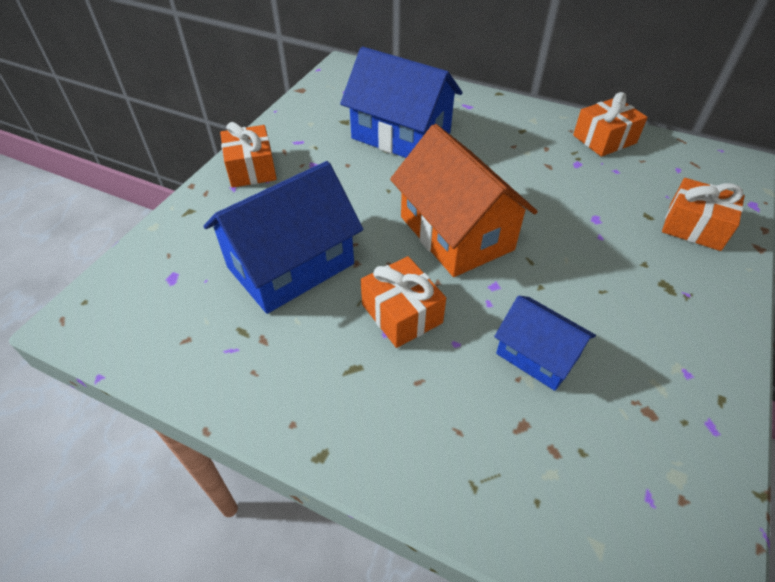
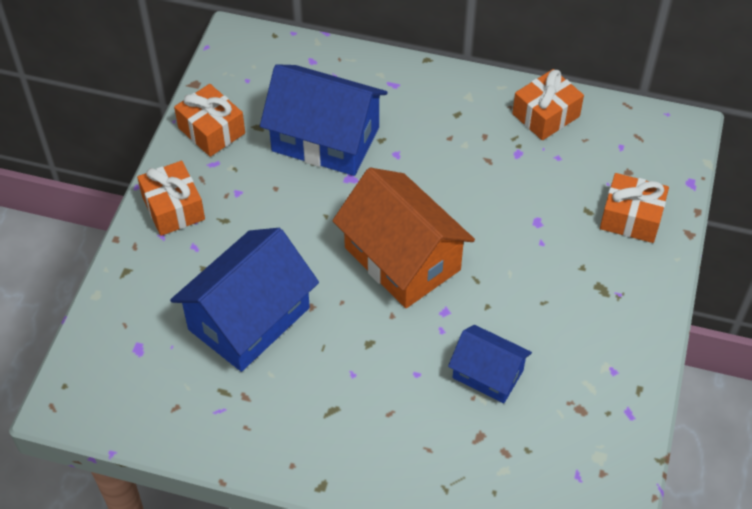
camera: 10 degrees left, 5 degrees up
(401, 313) = (364, 352): orange gift -> orange gift (211, 130)

